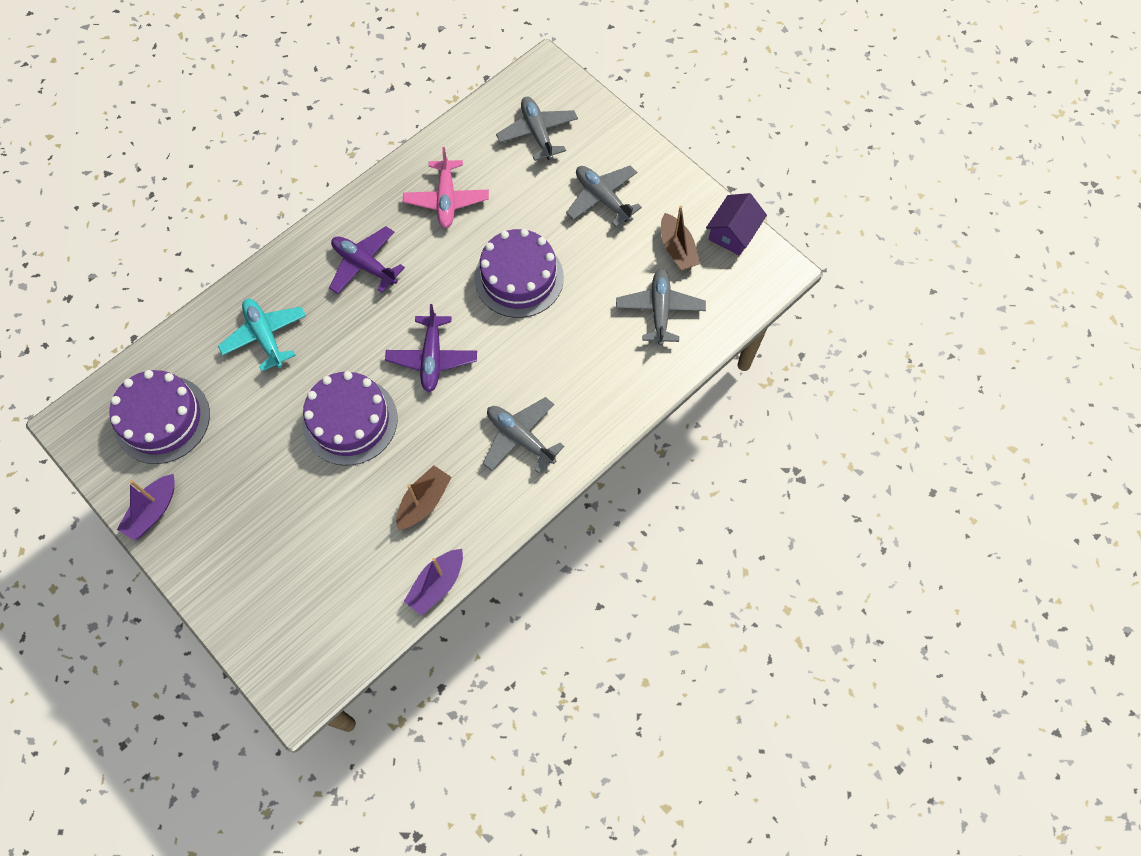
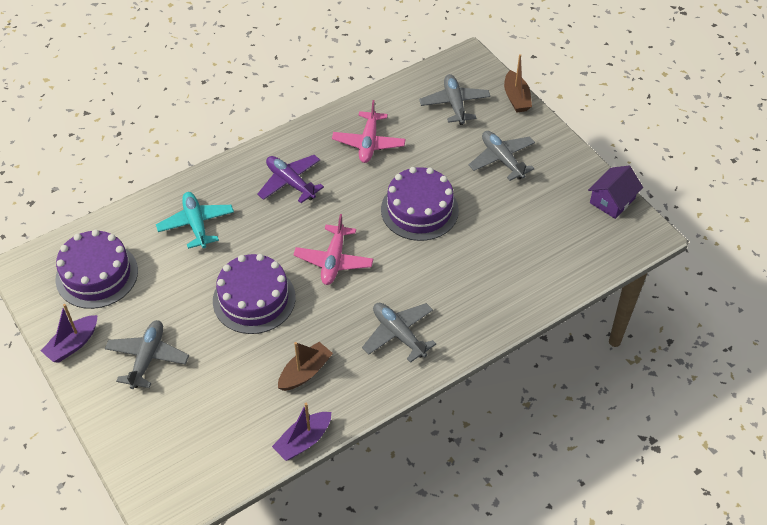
camera: 10 degrees right, 15 degrees down
(432, 358) = (334, 260): purple plane -> pink plane
(660, 310) = (538, 251): grey plane -> grey plane (147, 358)
(677, 249) = (561, 206): brown boat -> brown boat (516, 98)

